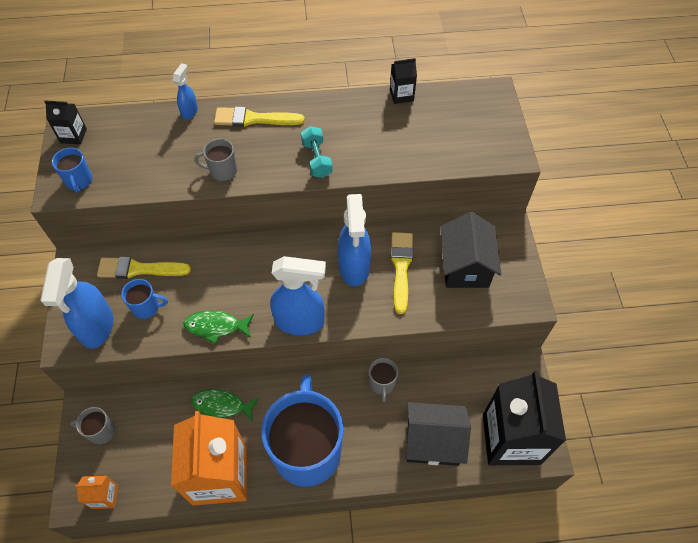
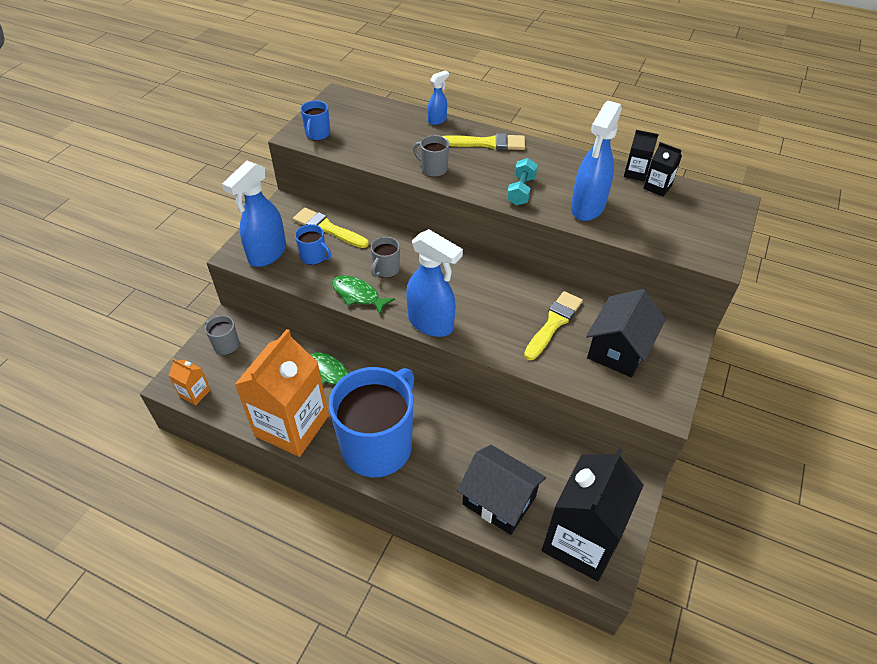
camera: 30 degrees right, 10 degrees down
(73, 136) = (336, 104): black carton -> black carton (657, 187)
(254, 119) = (487, 143): yellow brush -> yellow brush turned 150 degrees clockwise
(354, 267) = (509, 304): blue spray bottle -> blue spray bottle (587, 208)
(382, 384) = (482, 427): grey mug -> grey mug (386, 270)

